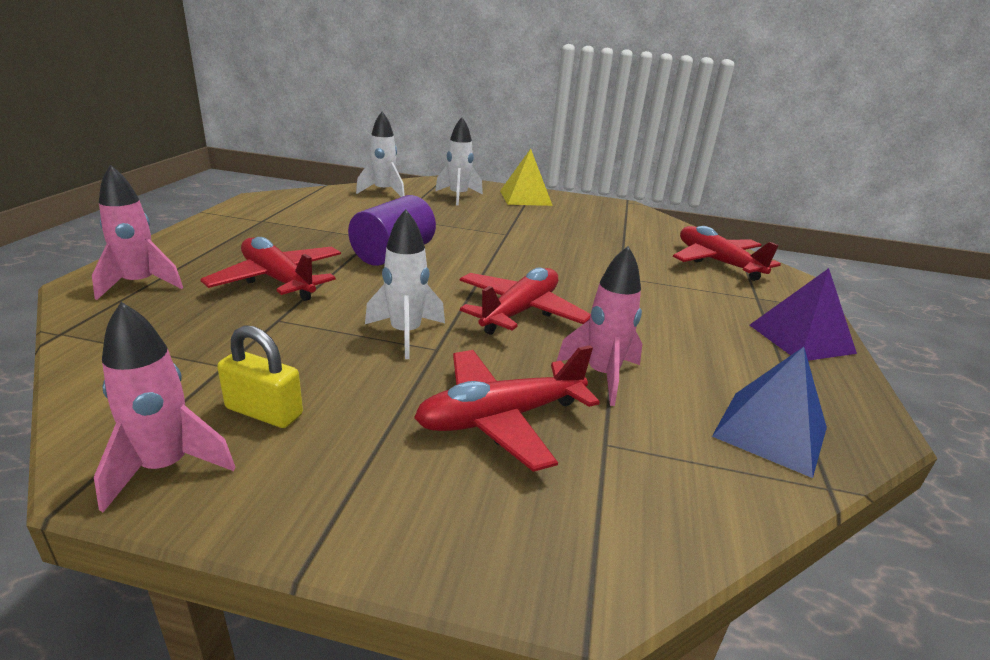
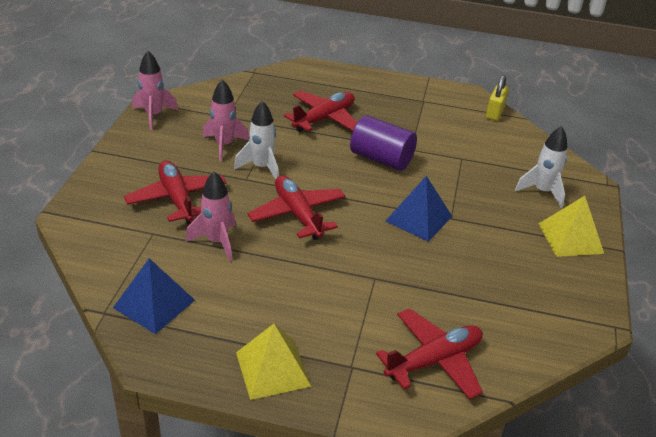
camera: 90 degrees right, 10 degrees up
(140, 284) = (308, 79): pink rocket -> pink rocket (224, 145)
(264, 412) = (188, 131): yellow padlock -> yellow padlock (495, 112)
(383, 192) = (526, 148): white rocket -> none
(511, 247) = (418, 218): none -> blue pyramid
(520, 311) = (297, 214): red plane -> red plane turned 150 degrees counterclockwise
(801, 338) = (273, 369): purple pyramid -> yellow pyramid

